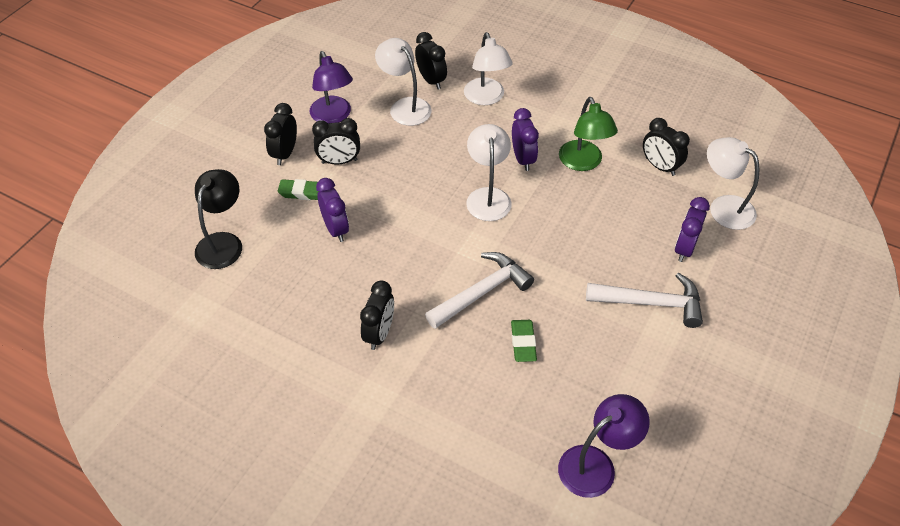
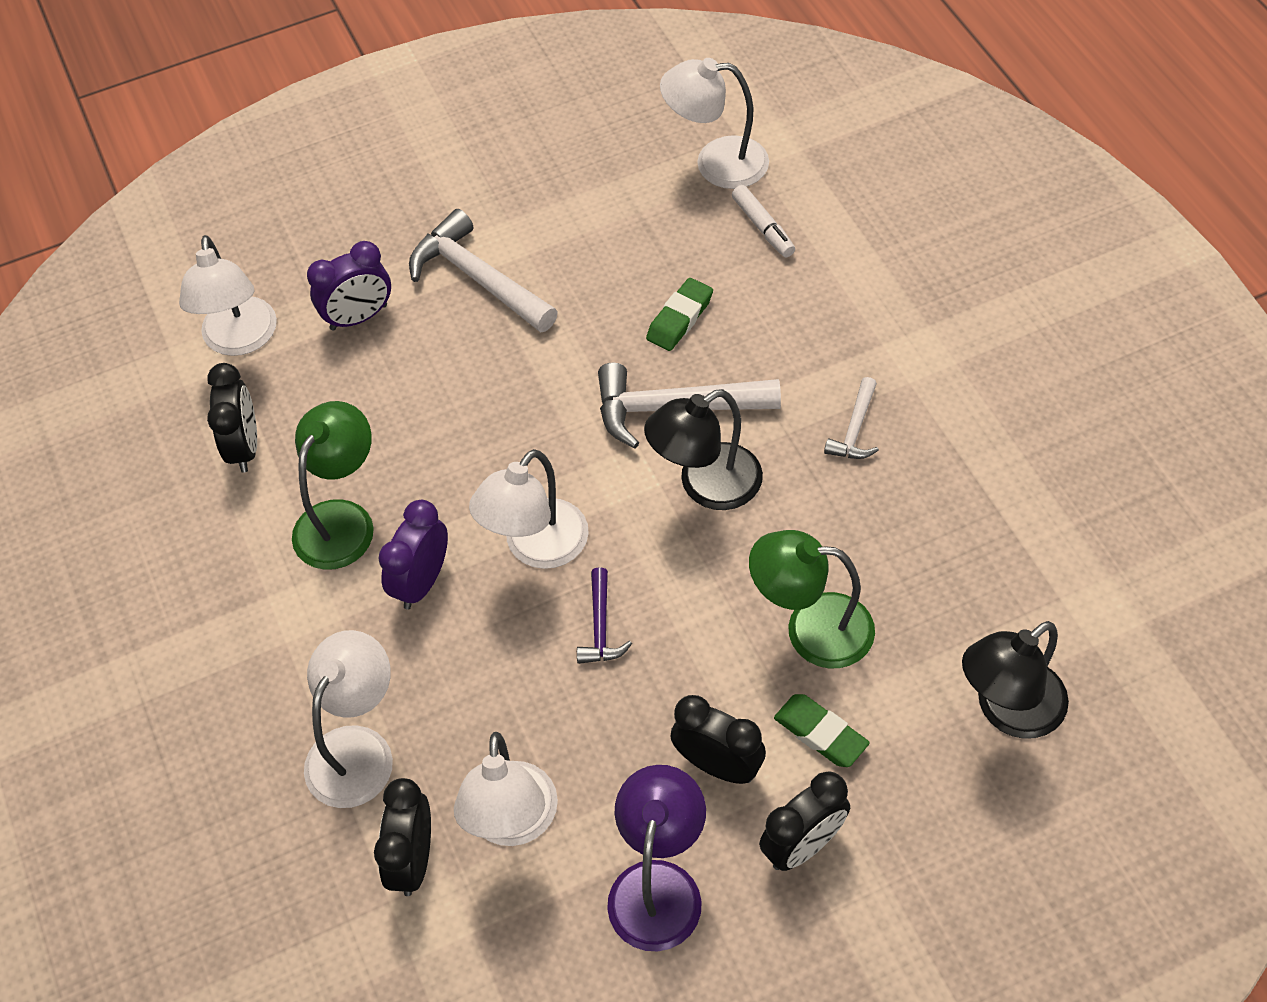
camera: 140 degrees left, 5 degrees up
(335, 229) = (811, 628): purple clock -> green lamp
(379, 333) = (855, 429): black clock -> white hammer
(430, 182) = (600, 627): none -> purple hammer
(434, 264) = (706, 485): none -> black lamp
(527, 432) = (763, 227): none -> white marker
(596, 464) = (716, 163): purple lamp -> white lamp

